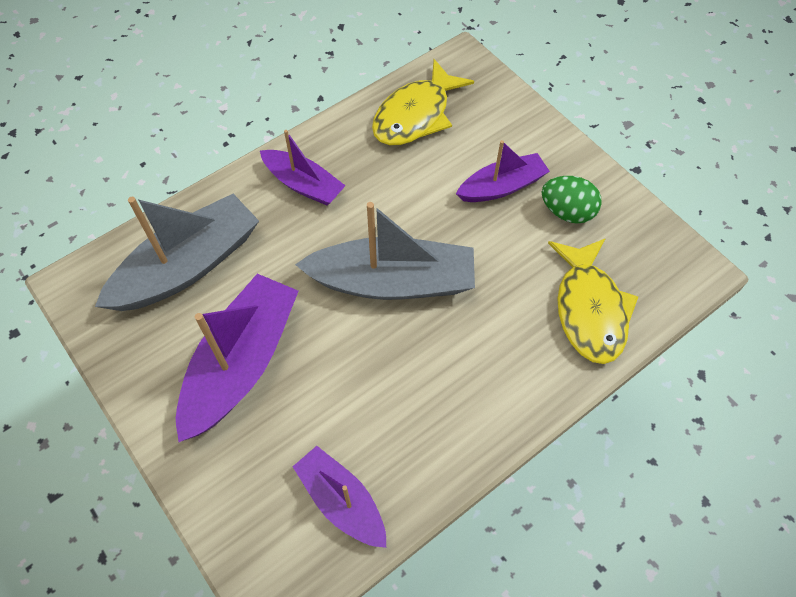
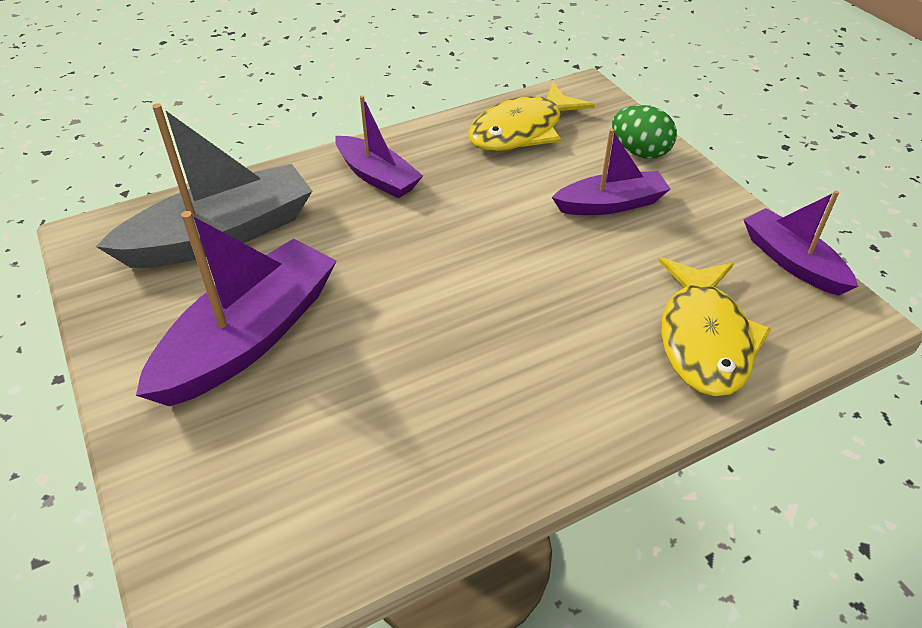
camera: 10 degrees right, 15 degrees down
(342, 501) = (327, 510): purple boat -> purple boat (792, 261)
(393, 281) = (457, 279): grey boat -> none
(567, 212) = (688, 237): green egg -> green egg (640, 152)

